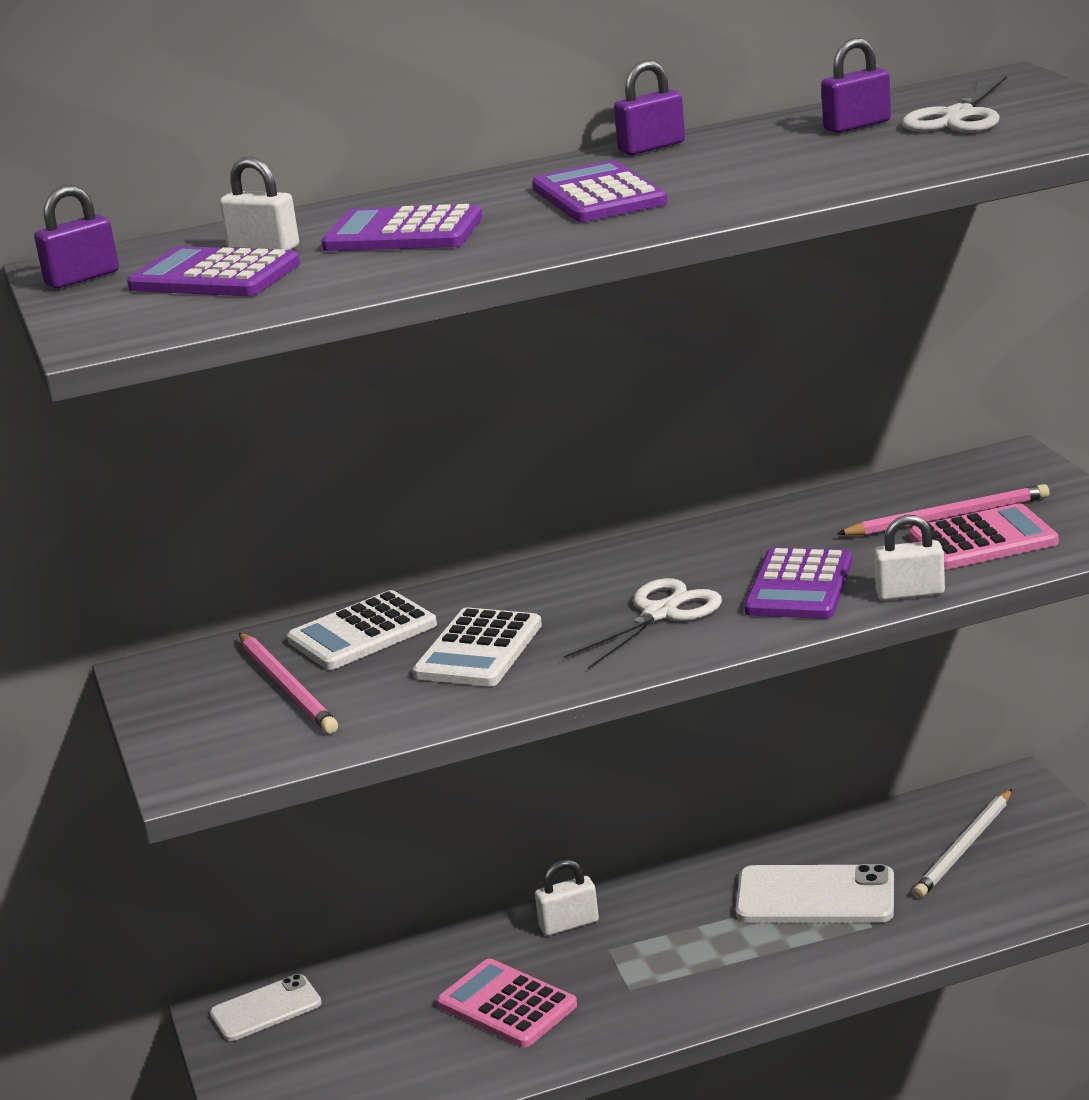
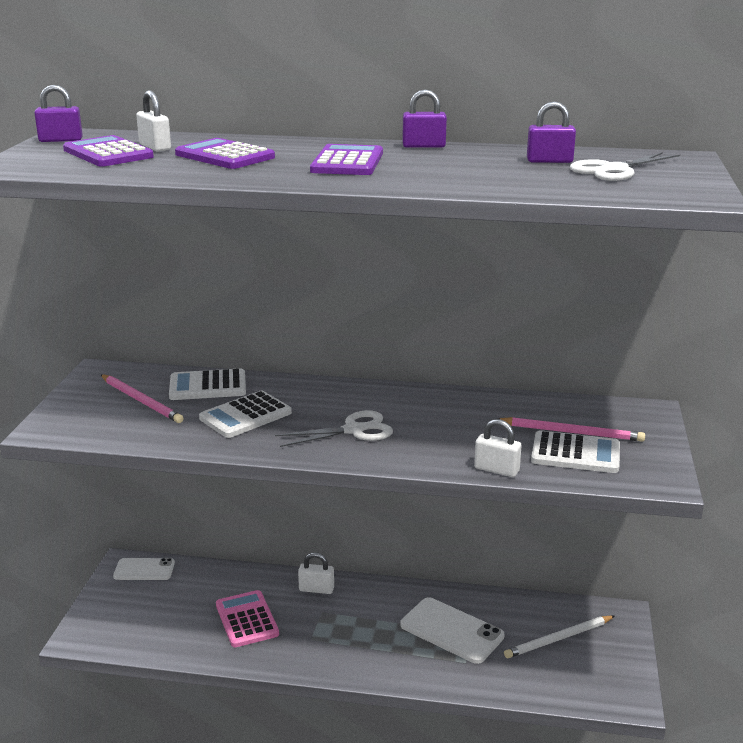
camera: 25 degrees right, 0 degrees up
(287, 687) = (141, 401): pink pencil -> pink pencil turned 45 degrees counterclockwise
(799, 586) = (442, 442): purple calculator -> none
(983, 540) = (575, 453): pink calculator -> white calculator

